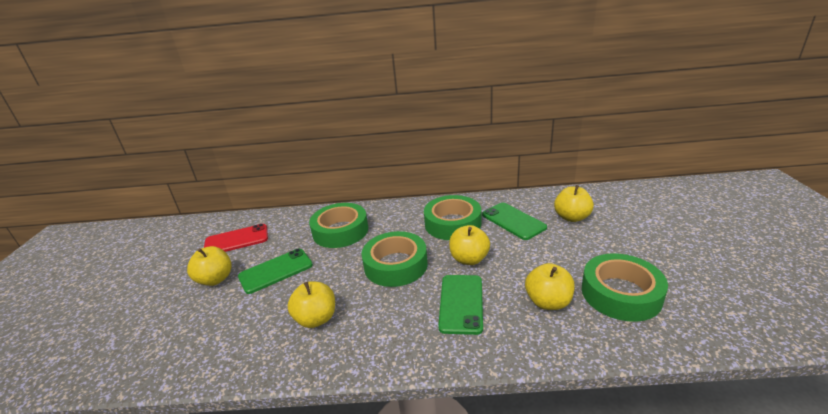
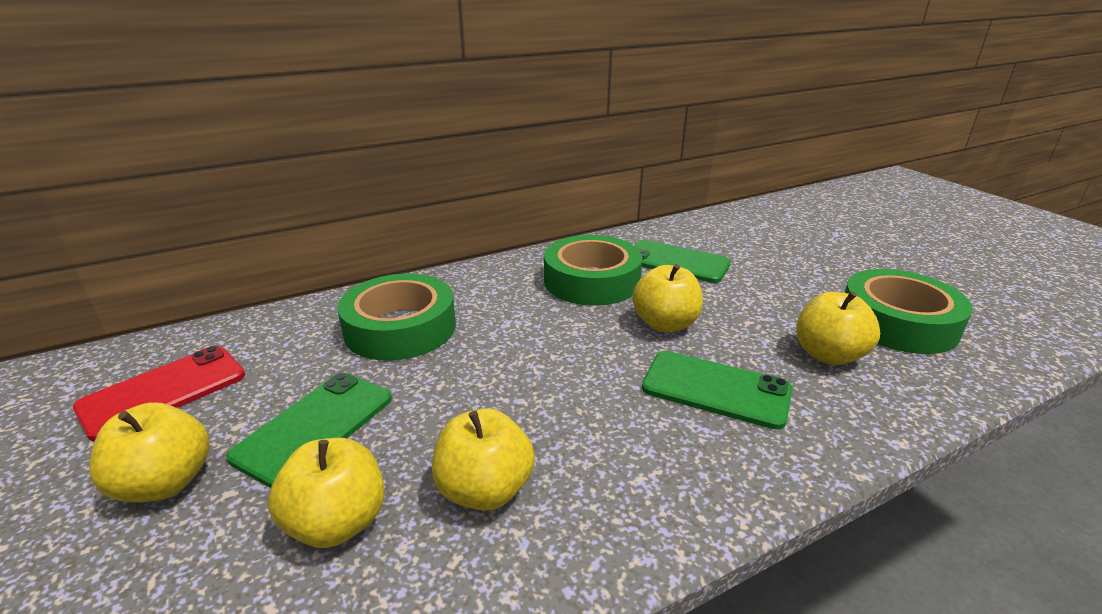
camera: 30 degrees left, 0 degrees up
(395, 265) = (555, 359): green tape -> none
(461, 303) = (716, 389): green phone -> green phone turned 45 degrees counterclockwise
(571, 217) = (746, 245): yellow apple -> yellow apple (337, 523)

